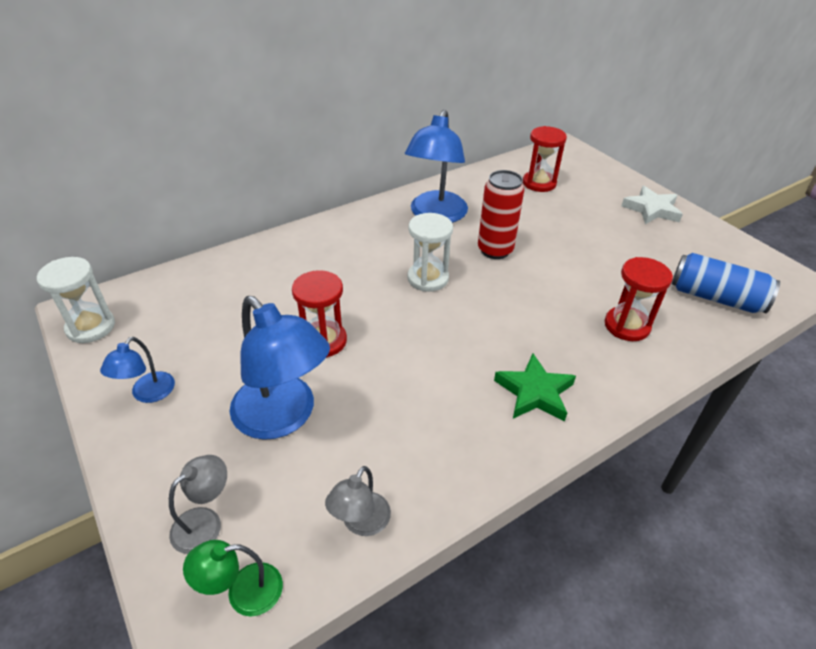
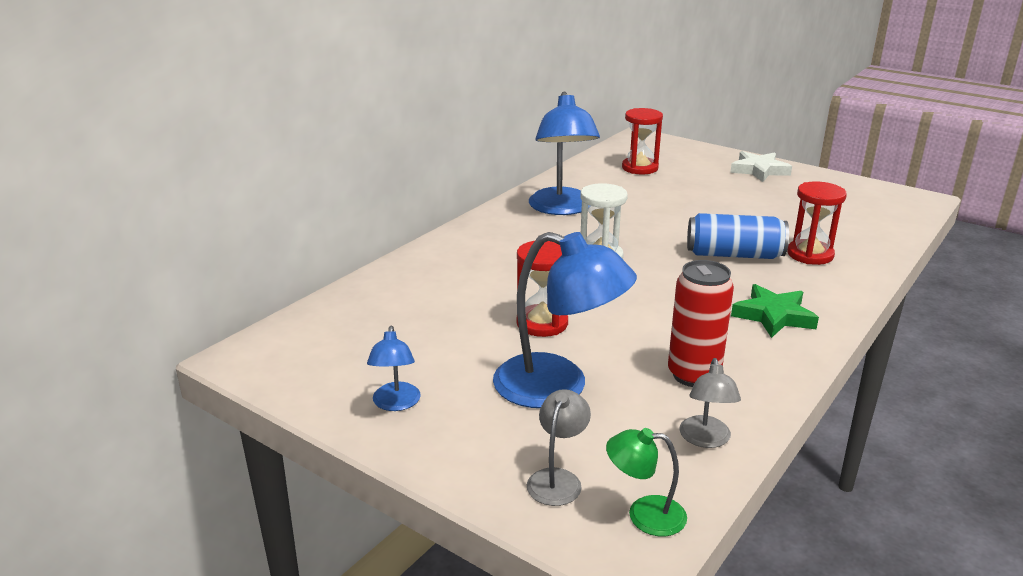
camera: 20 degrees left, 15 degrees down
(91, 327) = (270, 367): white hourglass -> none
(243, 592) = (644, 514): green lamp -> green lamp turned 45 degrees clockwise
(495, 250) = (645, 224): red can -> red can (693, 375)
(716, 298) = (865, 221): blue can -> blue can (734, 255)

